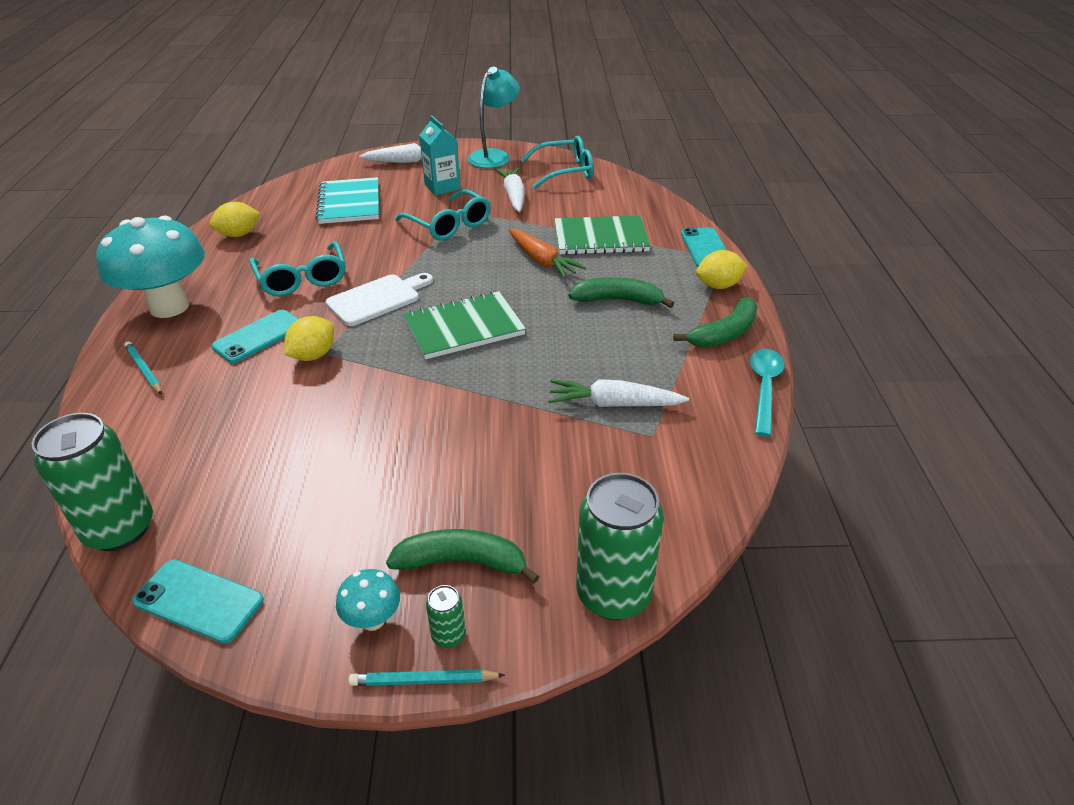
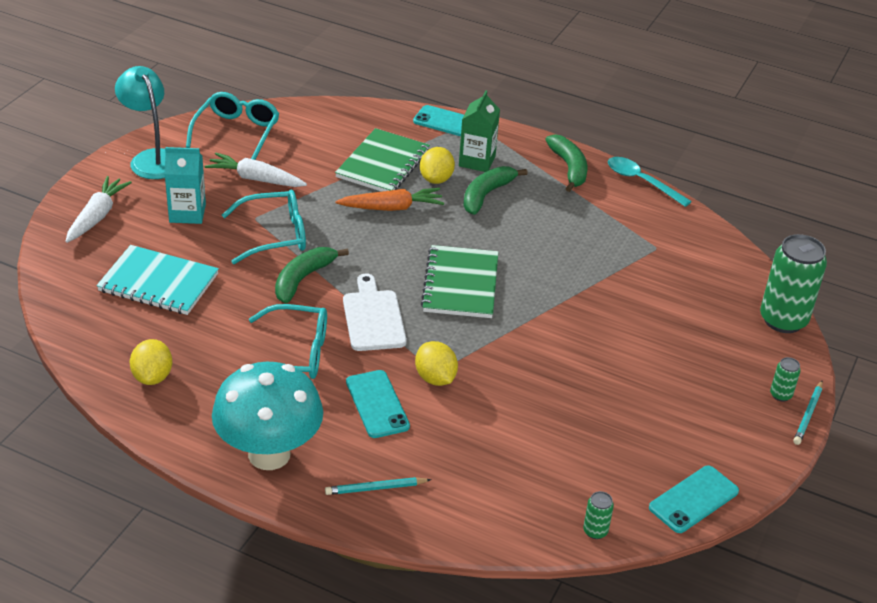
camera: 65 degrees left, 0 degrees up
(120, 529) = (595, 531): green can -> green can, size x0.44
(373, 620) = (752, 423): turquoise mushroom -> none
(462, 562) = (724, 370): green banana -> green banana (303, 279)
(613, 404) = (613, 250): white carrot -> none
(665, 279) = (477, 161): none -> green carton
(718, 286) = (507, 142): yellow lemon -> yellow lemon (436, 179)

